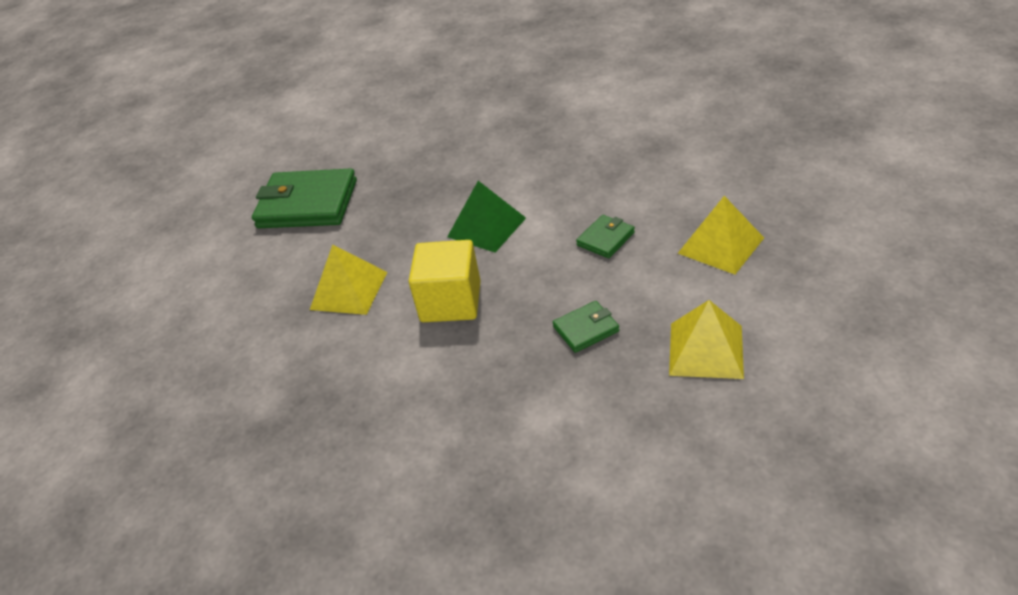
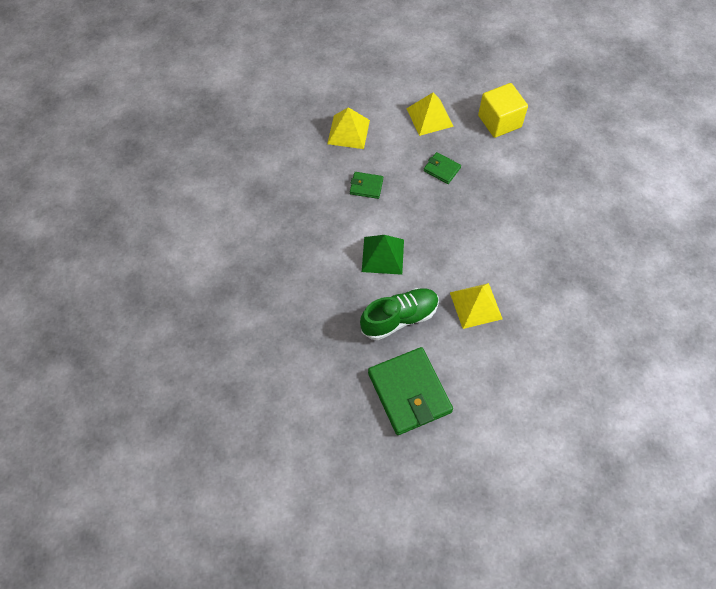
camera: 125 degrees left, 20 degrees up
(393, 219) = (399, 318): none -> green shoe
(451, 302) = (455, 242): yellow cube -> yellow cube (499, 121)

